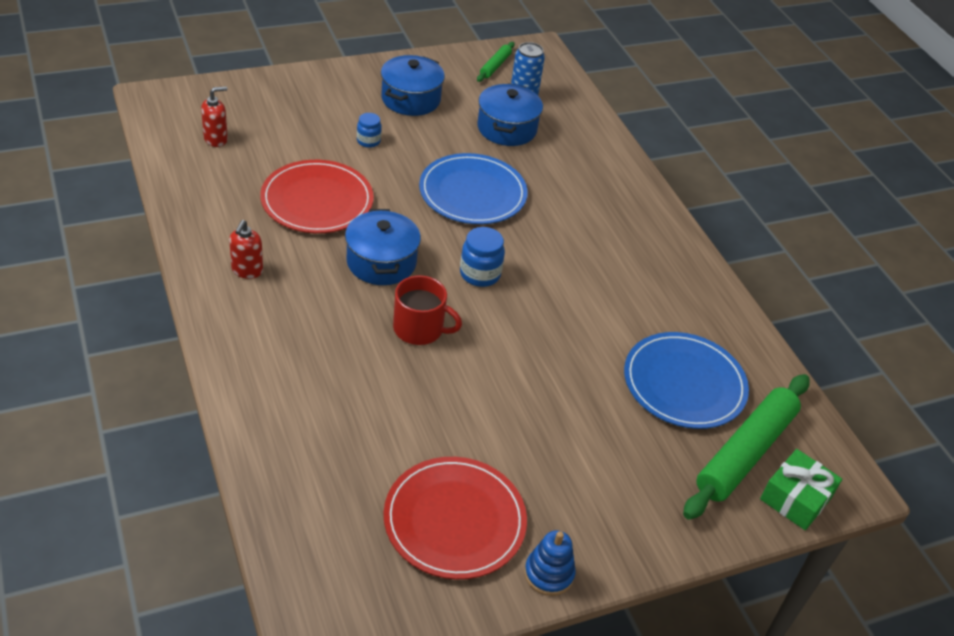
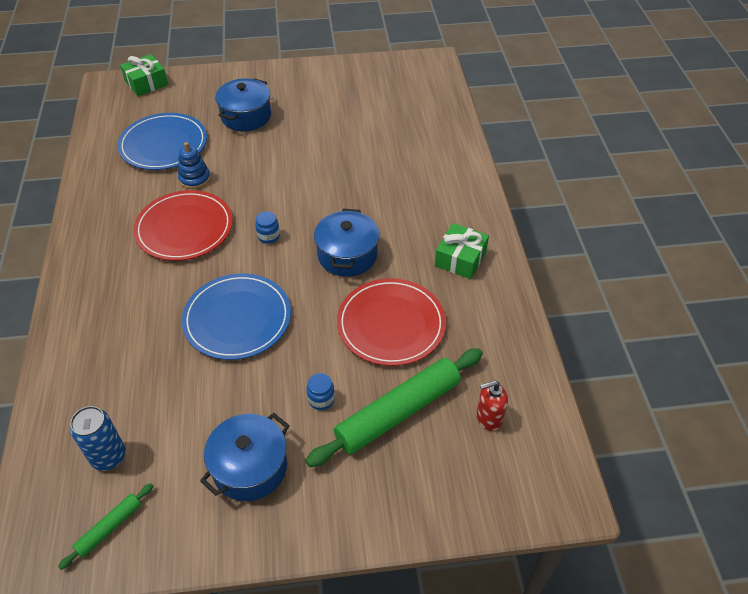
camera: 160 degrees left, 5 degrees up
(247, 270) = (460, 259): red soap dispenser -> green gift
(419, 329) = (333, 199): red mug -> none
(454, 520) = (350, 95): red plate -> red plate (184, 228)
(480, 274) = (268, 236): blue jar -> blue jar, size x0.64
(507, 128) = (157, 405): blue pot -> blue pot (246, 116)
(549, 574) = (308, 70): blue stacking toy -> blue stacking toy (194, 179)
(745, 452) = (156, 105): green rolling pin -> green rolling pin (398, 412)

